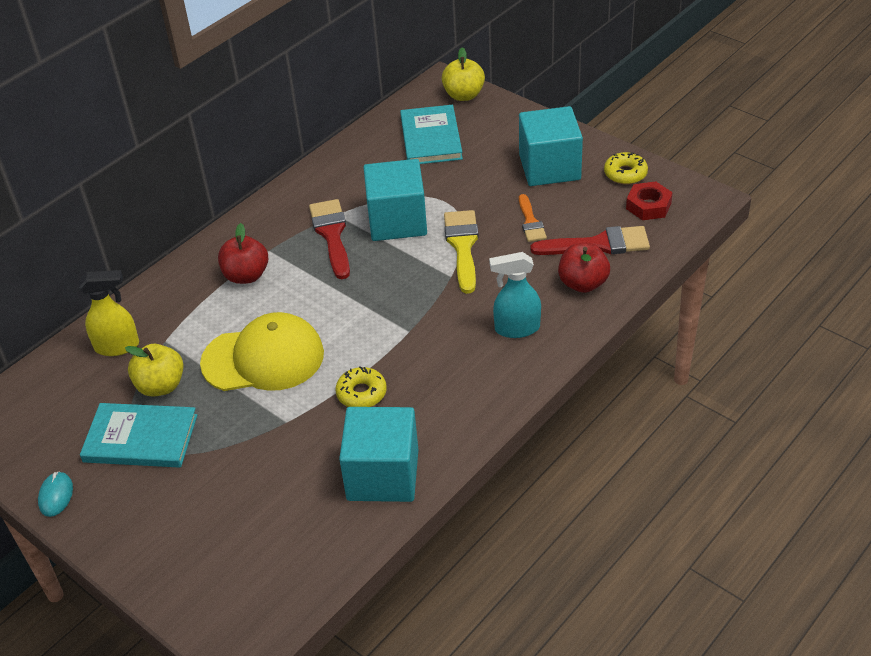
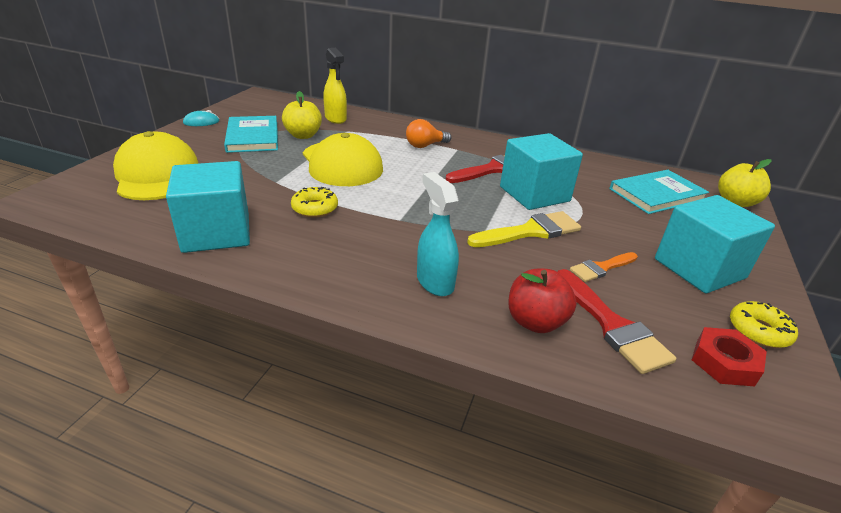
camera: 65 degrees right, 10 degrees down
(219, 535) = (157, 175): none -> yellow cap
(246, 276) = (425, 145): red apple -> orange light bulb

